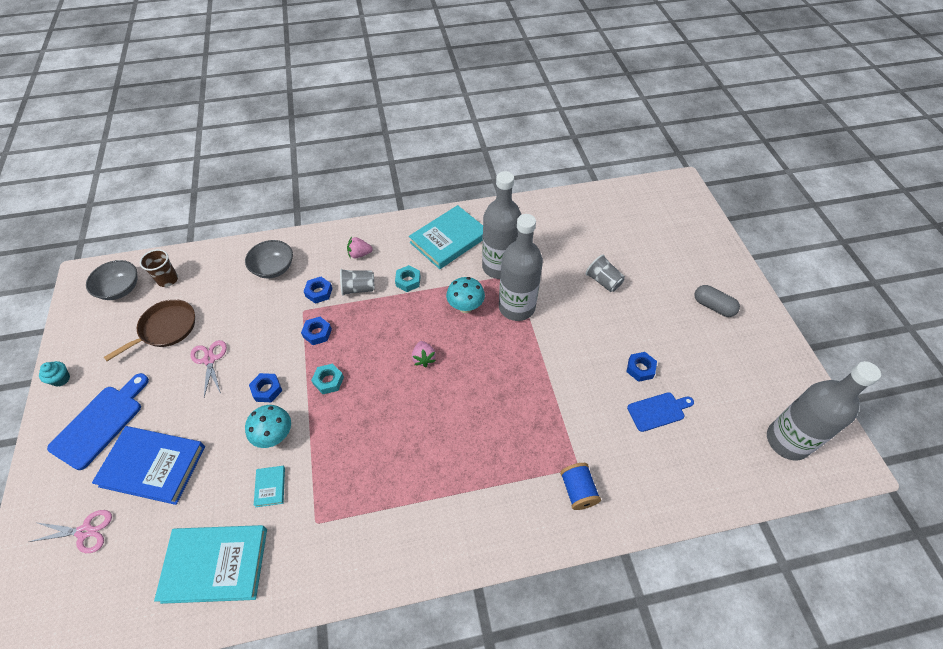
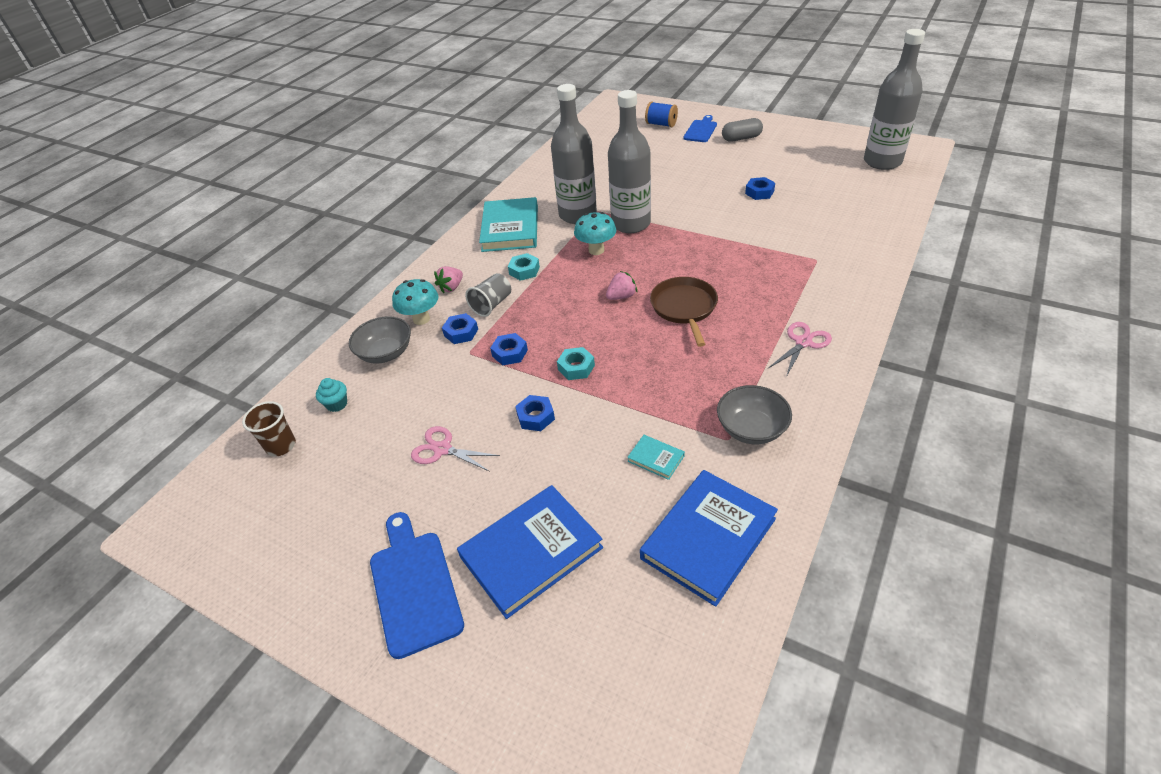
camera: 45 degrees left, 10 degrees down
(61, 379) = (297, 609): turquoise cupcake -> turquoise cupcake (337, 404)
(85, 531) = (556, 655): pink scissors -> pink scissors (803, 342)
(120, 289) = (233, 497): grey bowl -> grey bowl (751, 429)
(166, 328) = (351, 473): brown pan -> brown pan (684, 308)
(215, 564) = (708, 538): turquoise book -> blue book
(275, 436) = (599, 432): turquoise mushroom -> turquoise mushroom (421, 319)
(424, 358) = (621, 296): pink strawberry -> pink strawberry turned 60 degrees counterclockwise
(578, 491) = (837, 269): blue spool -> blue spool (661, 124)
(603, 281) = (659, 172): grey cup -> none
(658, 411) = (805, 201): blue cutting board -> blue cutting board (701, 130)

